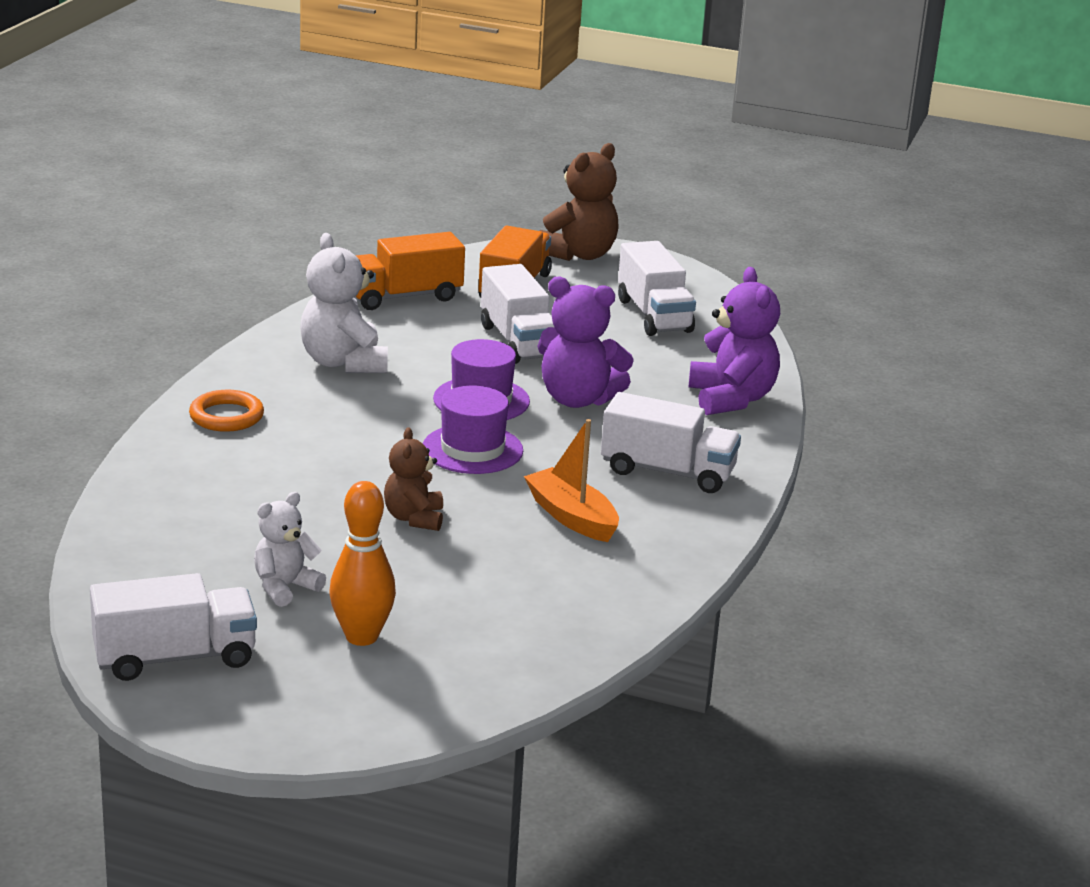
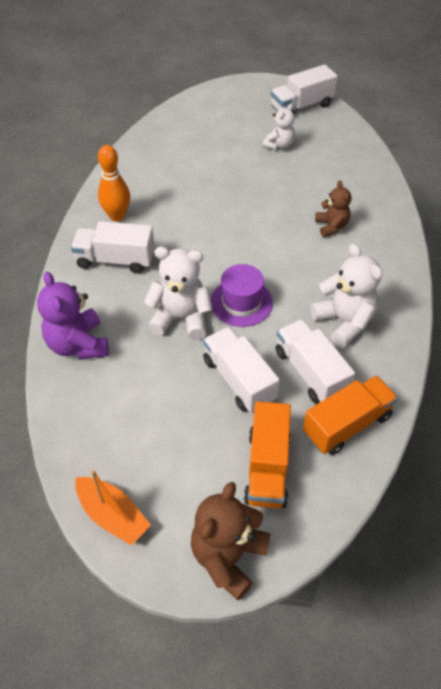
camera: 170 degrees right, 25 degrees up
(226, 416) = (379, 251): orange ring -> none
(361, 636) = (235, 128): orange bowling pin -> orange bowling pin (117, 216)
(414, 518) = (241, 196): brown teddy bear -> brown teddy bear (331, 226)
(472, 449) = (230, 254): purple hat -> none
(572, 517) = (163, 213): orange boat -> orange boat (112, 515)
(577, 399) = (181, 318): purple teddy bear -> white teddy bear
(654, 315) = (143, 451): white truck -> white truck (310, 372)

